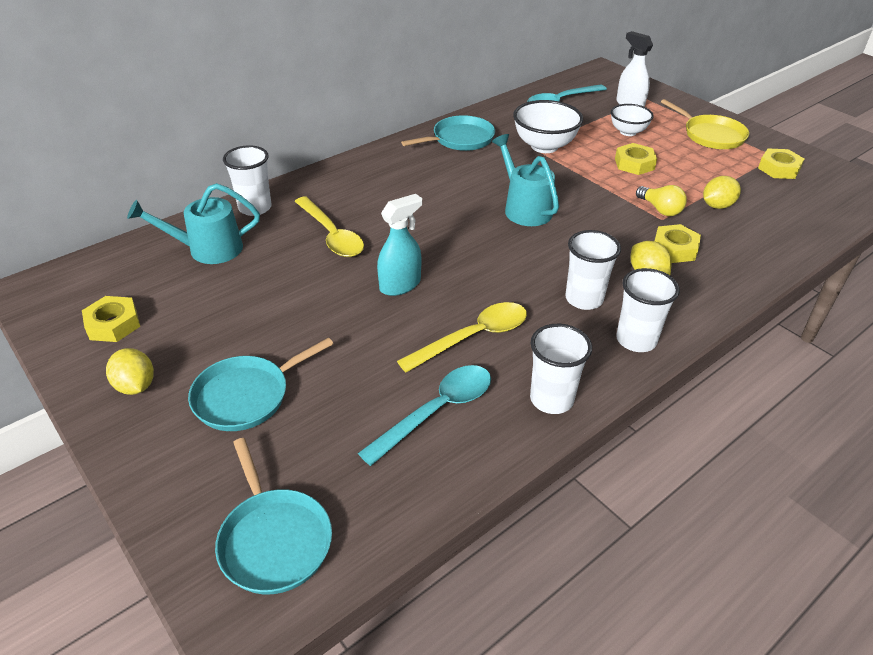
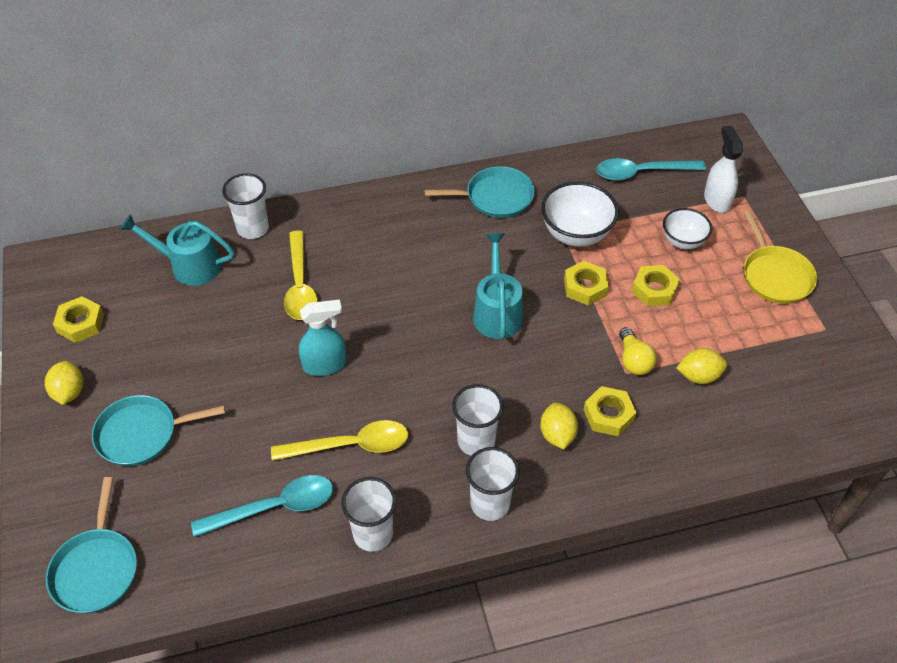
camera: 25 degrees right, 10 degrees up
(779, 169) = (813, 349): yellow nut -> yellow nut (585, 287)

